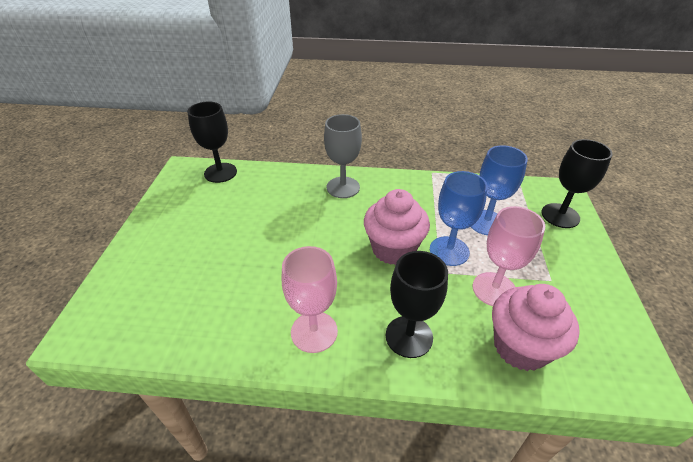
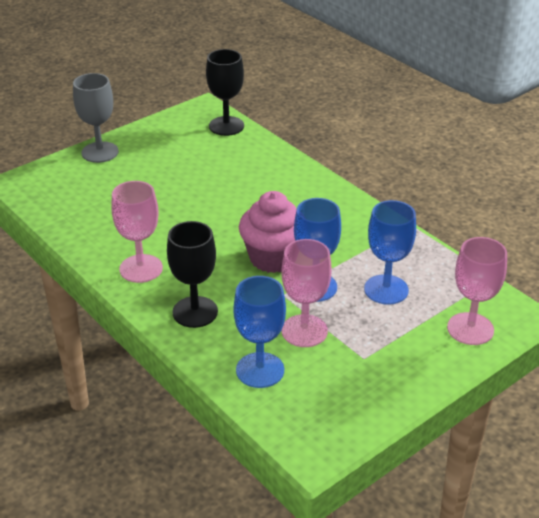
camera: 45 degrees right, 5 degrees down
(343, 187) = (307, 192): grey goblet -> grey goblet (100, 152)
(520, 347) = (260, 370): pink cupcake -> blue goblet
(560, 215) = (470, 329): black goblet -> pink goblet

